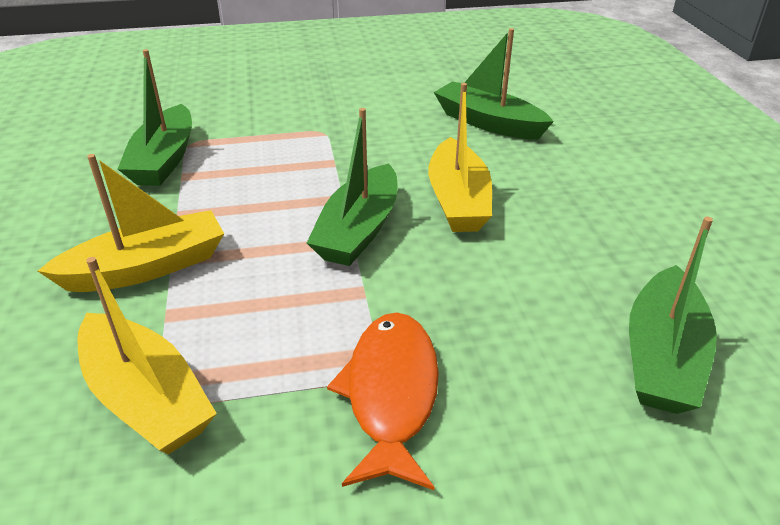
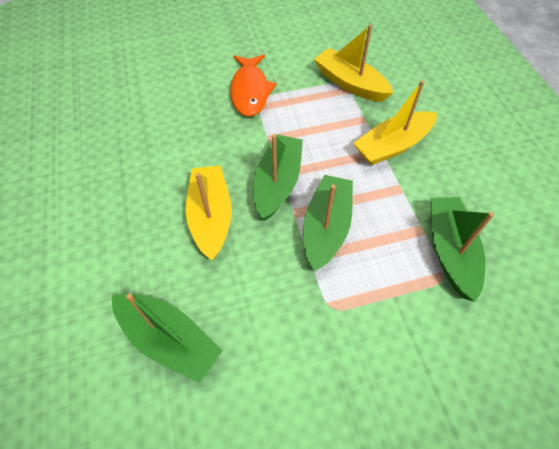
camera: 175 degrees right, 20 degrees up
(662, 357) = (126, 114): green boat -> green boat (326, 227)

